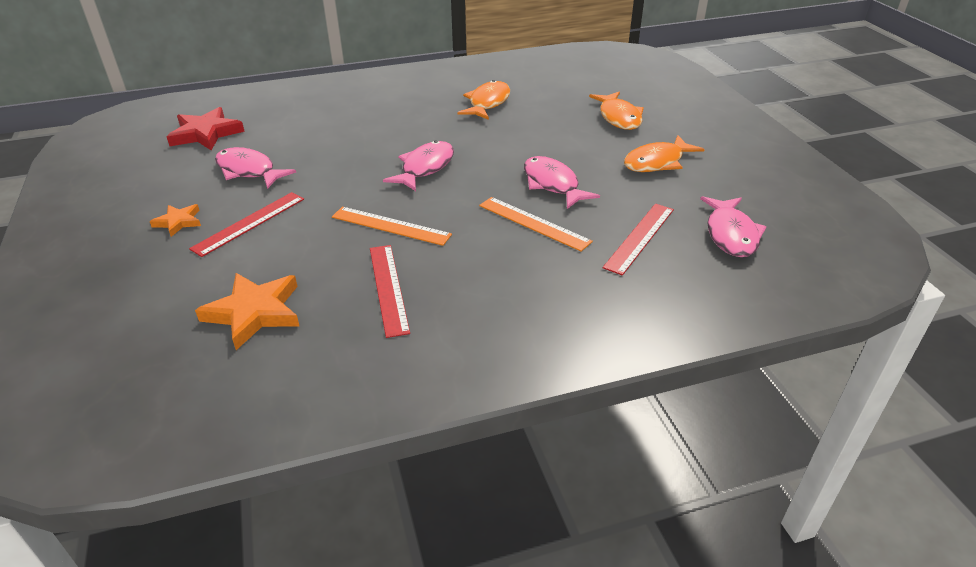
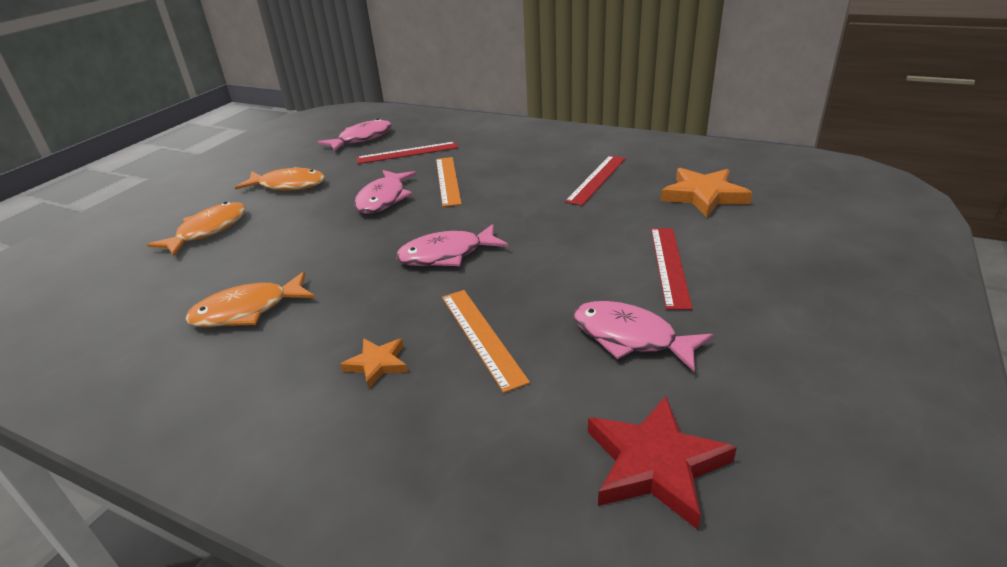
camera: 135 degrees left, 5 degrees down
(178, 222) = (748, 297): orange star -> orange star (377, 364)
(248, 171) = (630, 337): pink fish -> pink fish turned 135 degrees clockwise
(249, 223) = (670, 266): red ruler -> red ruler turned 75 degrees counterclockwise
(390, 226) = (547, 215): orange ruler -> orange ruler (482, 336)

